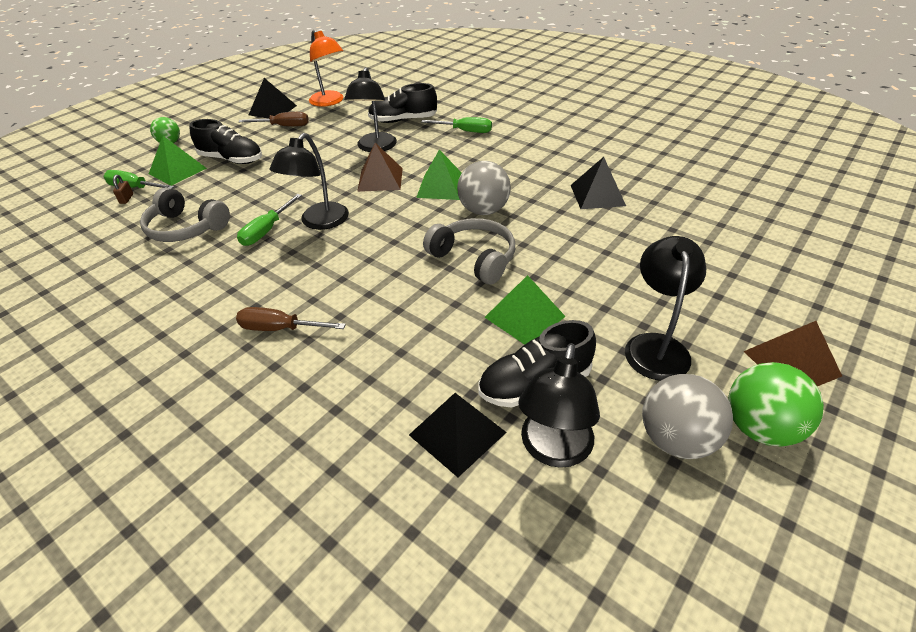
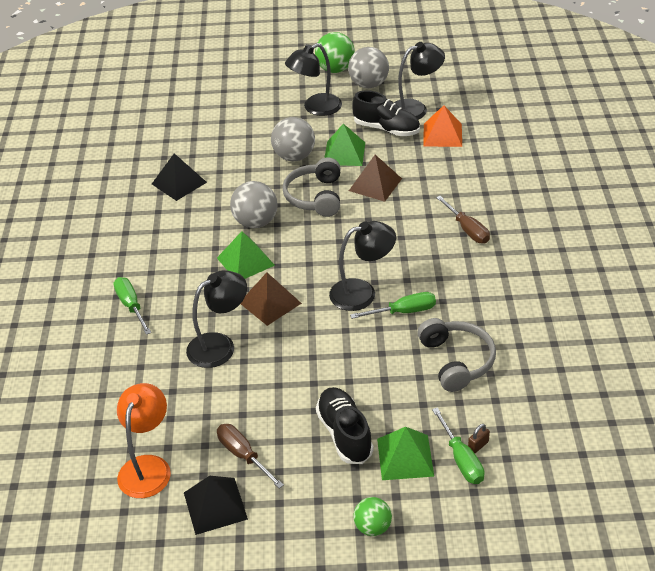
camera: 130 degrees left, 0 degrees up
(403, 120) = (144, 366): black shoe -> none
(457, 433) = (442, 135): black pyramid -> orange pyramid
(562, 277) = (294, 156): none -> grey ball
(791, 363) = (282, 72): brown pyramid -> brown pyramid (375, 184)

